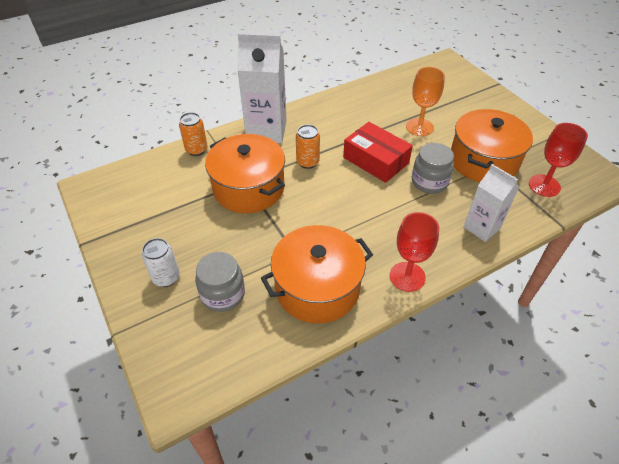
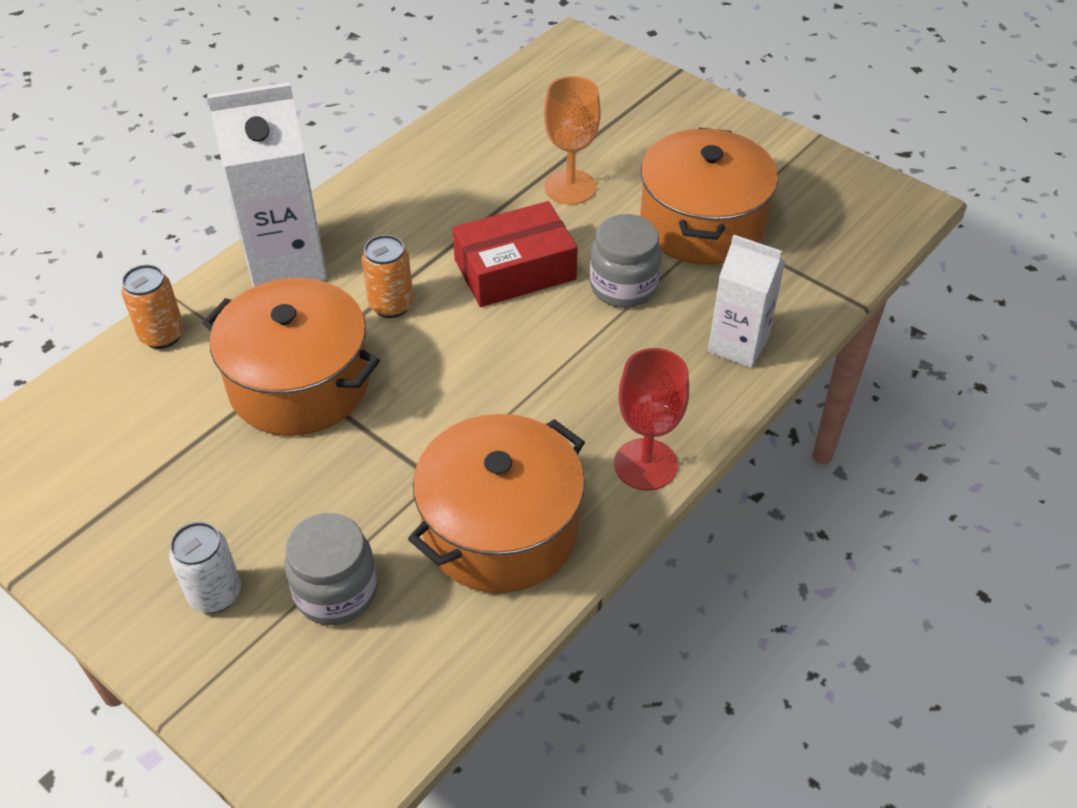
camera: 20 degrees left, 0 degrees up
(375, 160) = (515, 269): red box -> red box turned 45 degrees counterclockwise
(544, 185) = (815, 243): red goblet -> none

